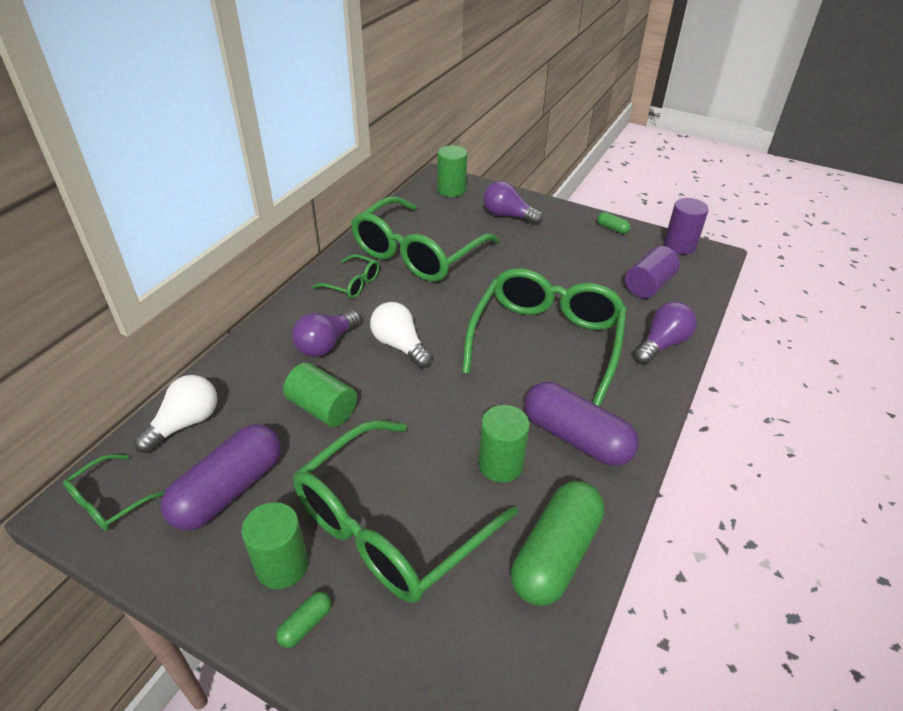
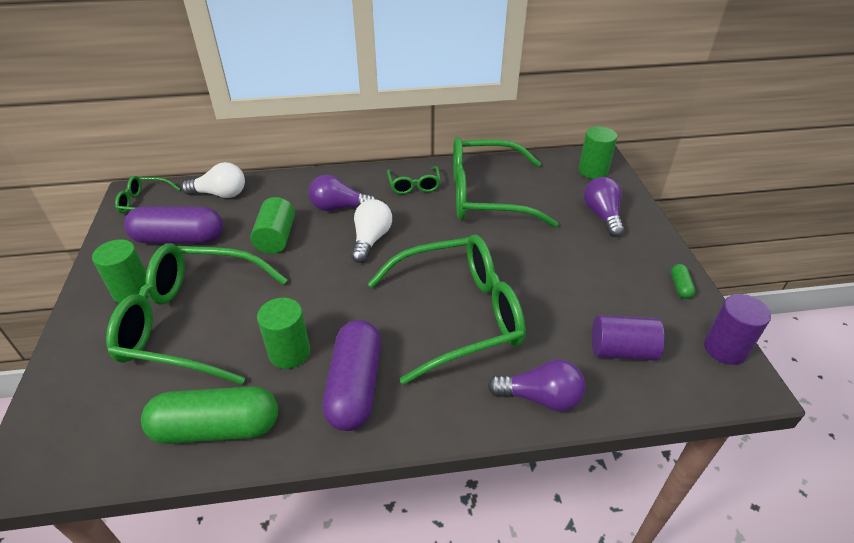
camera: 55 degrees right, 0 degrees up
(305, 624) = (93, 325): green capsule -> none

